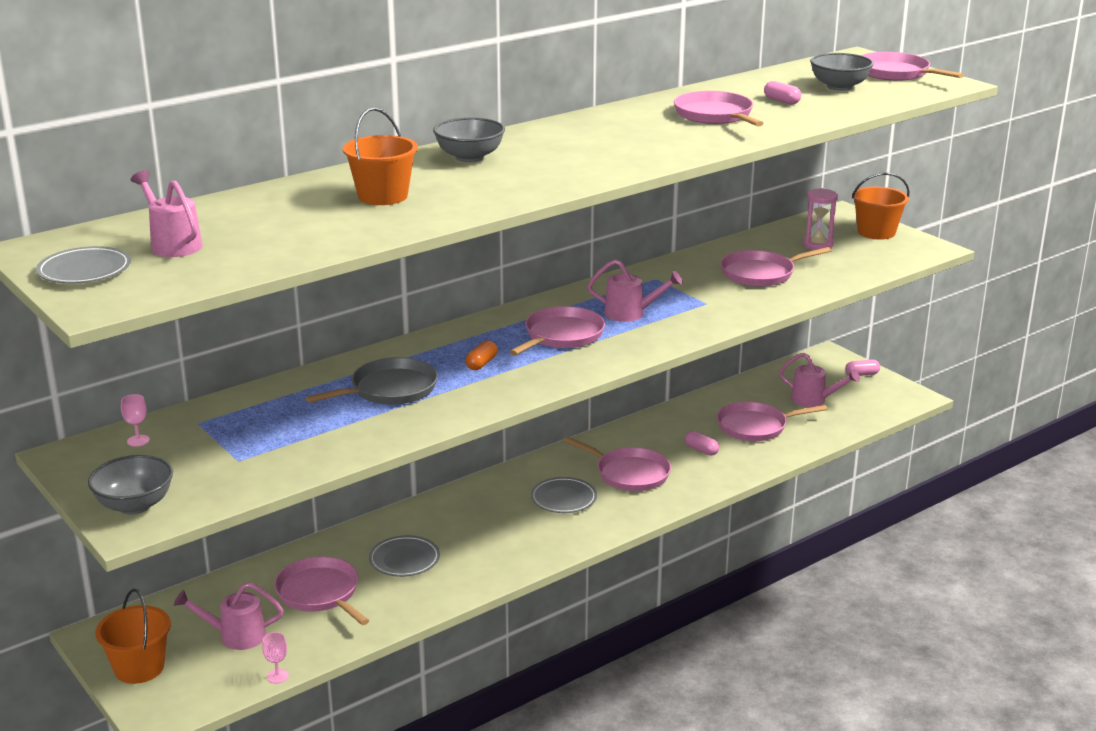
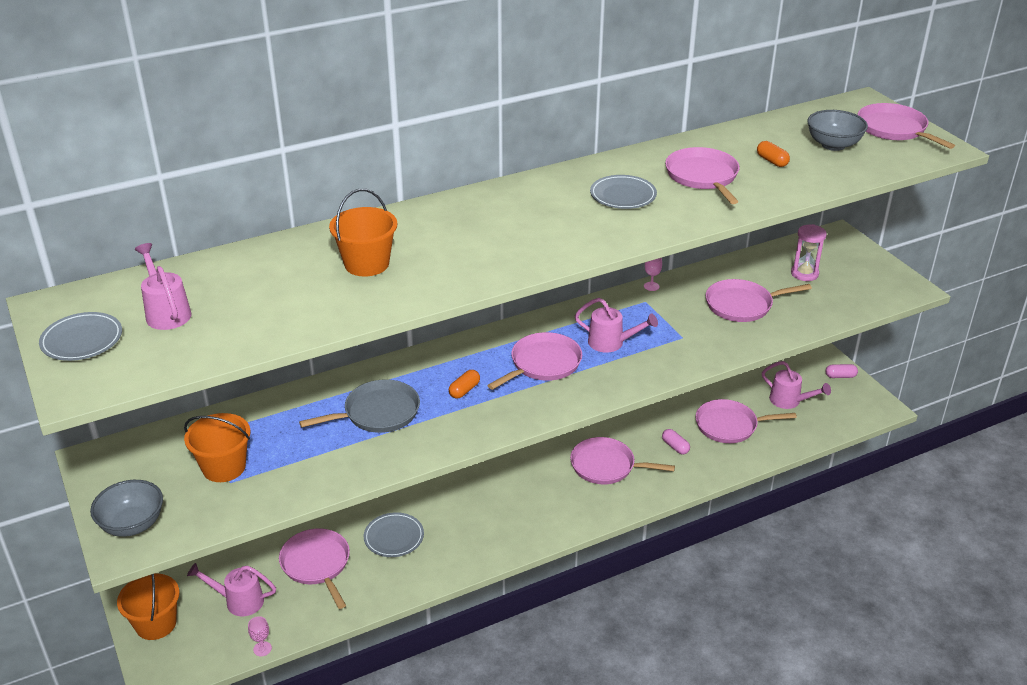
camera: 10 degrees right, 10 degrees up
(138, 441) = (155, 449): pink goblet -> pink goblet (651, 286)
(469, 157) = (460, 217): grey bowl -> none
(563, 499) = (543, 487): grey plate -> grey plate (623, 195)
(629, 473) = (606, 466): pink pan -> pink pan turned 150 degrees clockwise
(781, 101) = (772, 161): pink capsule -> orange capsule
(876, 232) = (863, 263): orange bucket -> orange bucket (224, 467)

